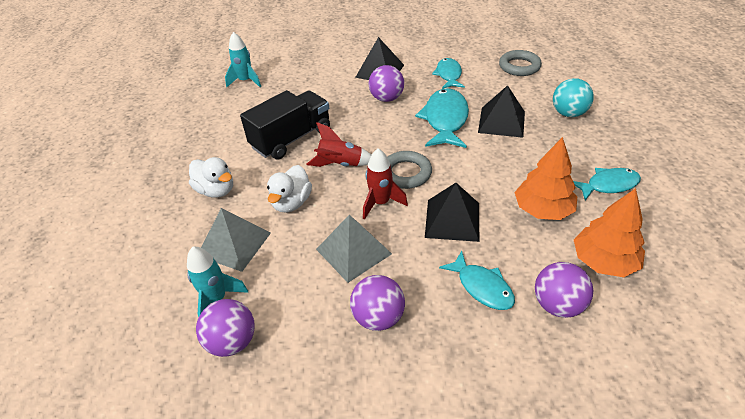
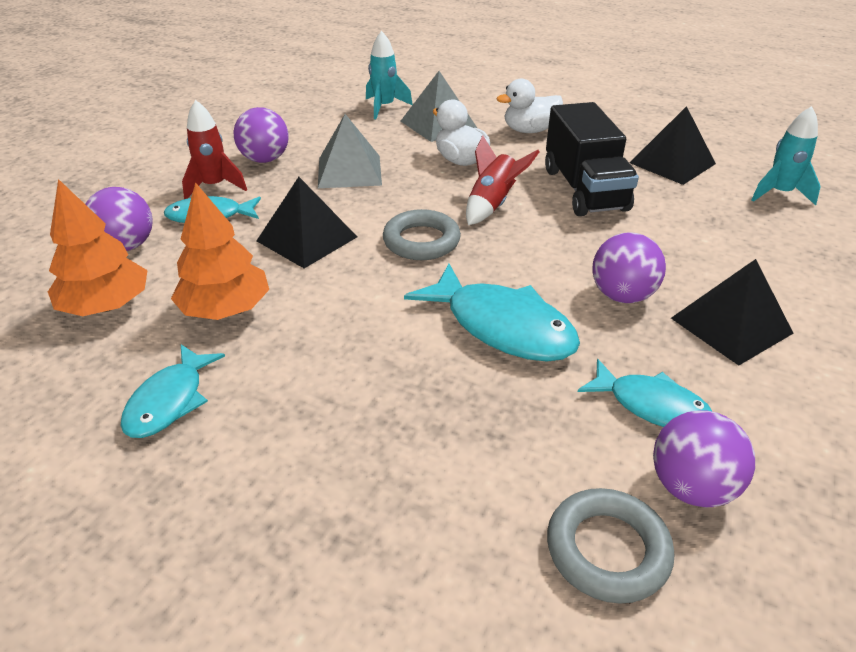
camera: 120 degrees right, 5 degrees down
(232, 341) = (335, 105): purple ball -> purple ball (691, 487)
(380, 203) = (393, 206): red rocket -> red rocket (214, 186)
(501, 122) = (433, 385): black pyramid -> black pyramid (672, 163)
(568, 113) = (361, 495): turquoise ball -> none

